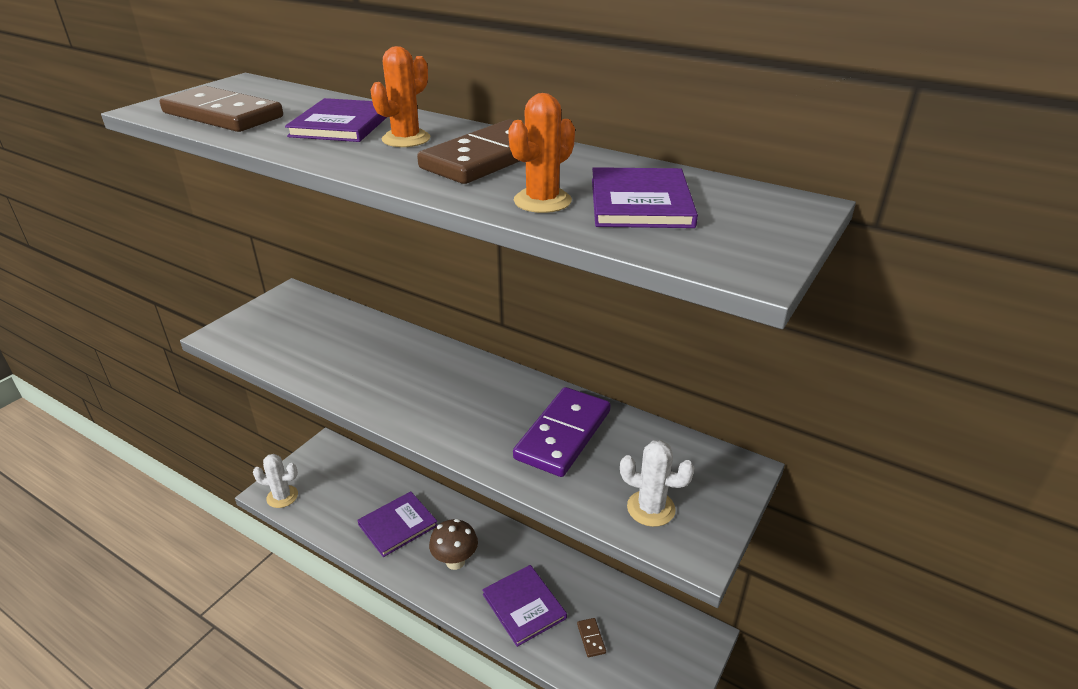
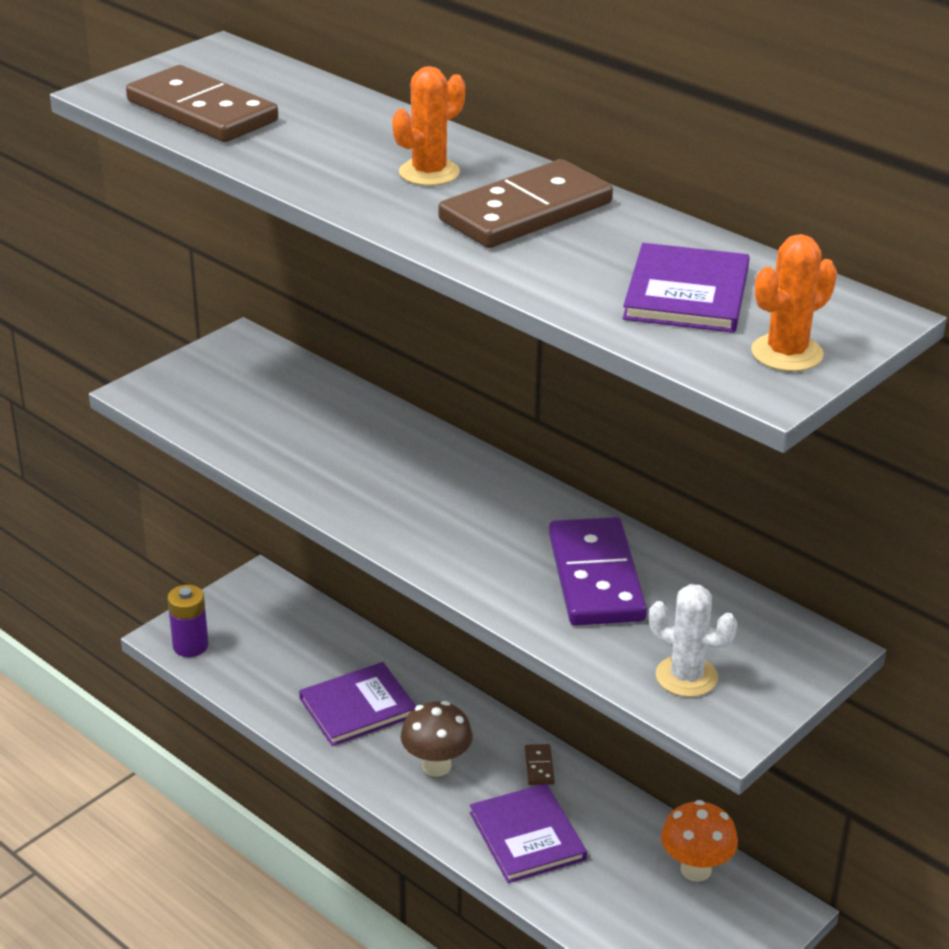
camera: 10 degrees right, 0 degrees up
(282, 496) = (190, 646): white cactus -> purple battery
(342, 124) = (351, 141): purple book -> none
(542, 201) = (573, 280): orange cactus -> orange cactus (787, 353)
(563, 434) = (595, 577): purple domino -> purple domino turned 45 degrees counterclockwise
(591, 638) = (616, 889): brown domino -> brown domino (539, 766)
(640, 613) = (695, 869): none -> orange mushroom

